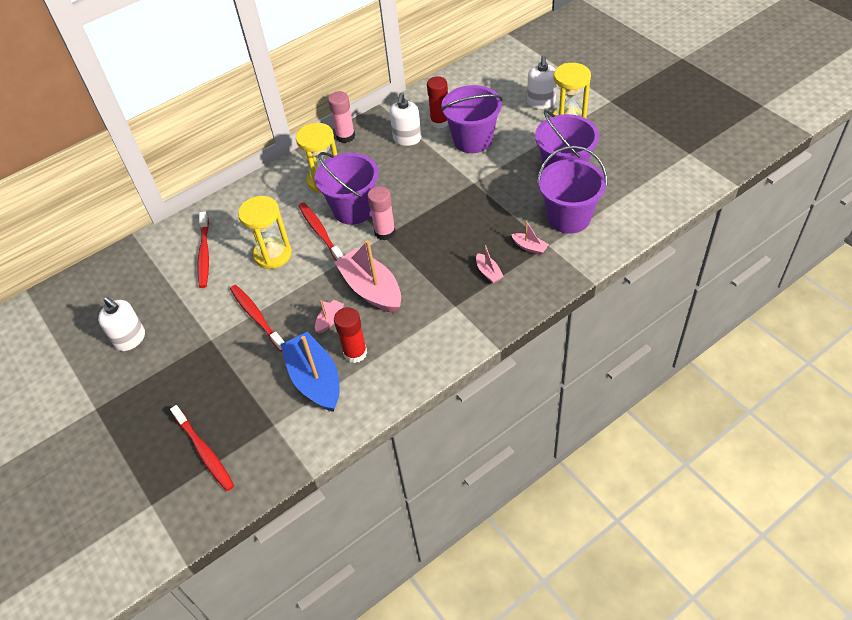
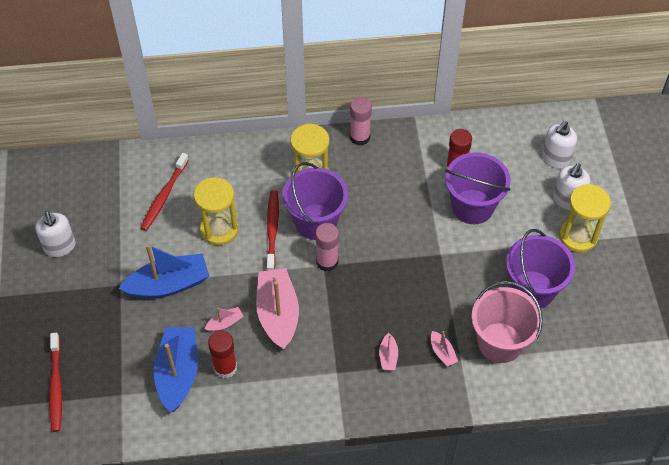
camera: 25 degrees right, 5 degrees up
(257, 317) = (169, 284): red toothbrush -> blue boat
(407, 139) = (413, 171): white soap dispenser -> white soap dispenser (555, 158)
(569, 218) = (500, 342): purple bucket -> pink bucket

